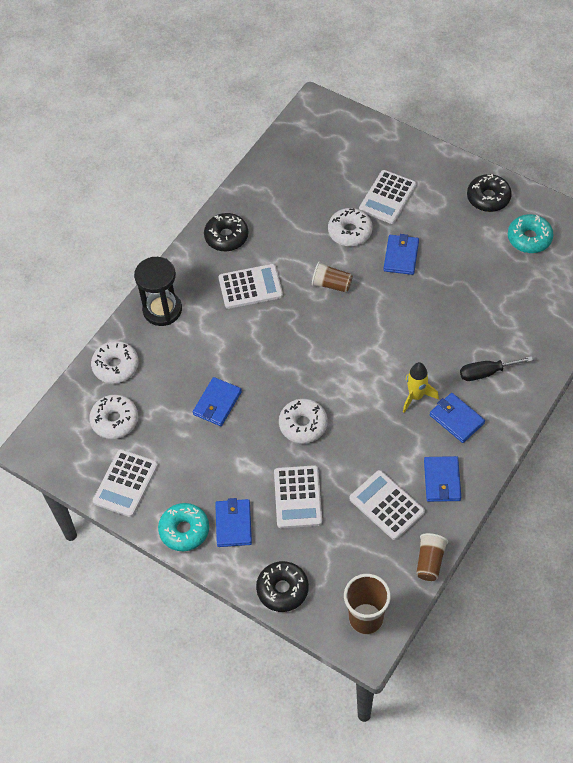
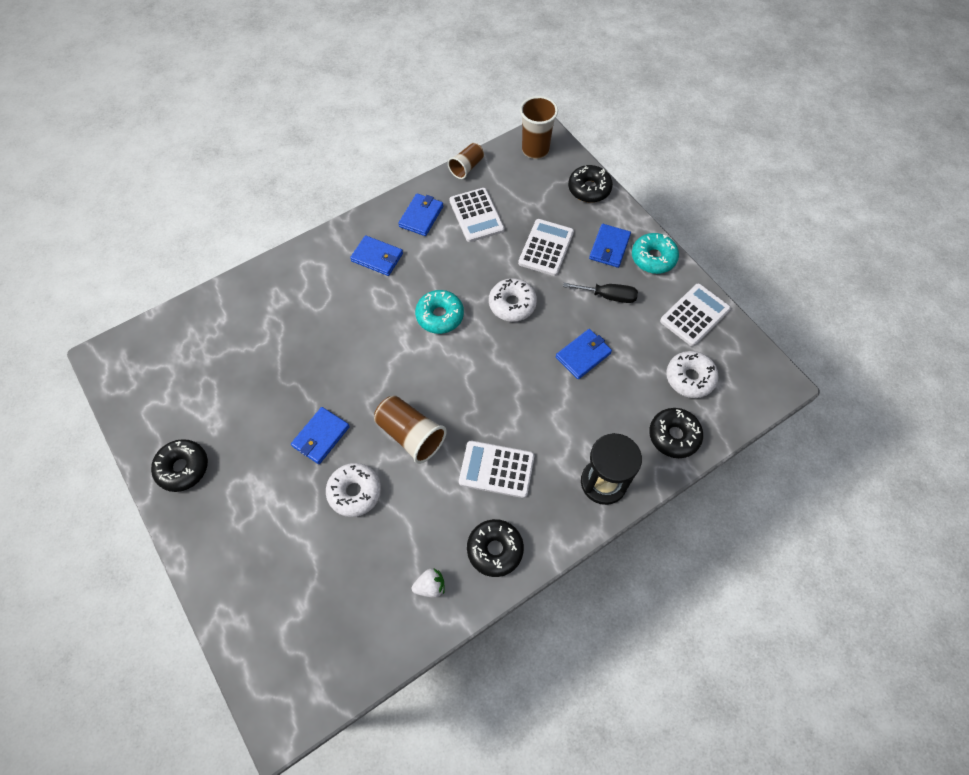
camera: 160 degrees left, 5 degrees up
(116, 366) = (674, 436): white donut -> black donut
(261, 200) = (430, 586): none -> white strawberry
(331, 284) = (410, 435): brown cup -> brown cup, size x1.54
(387, 197) = (286, 520): white calculator -> none
(416, 396) = (399, 289): yellow rocket -> none
(456, 419) = (377, 257): blue wallet -> blue wallet turned 45 degrees counterclockwise
(486, 373) = (324, 285): black screwdriver -> black screwdriver (608, 296)
(529, 238) = (182, 400): turquoise donut -> turquoise donut (440, 316)

